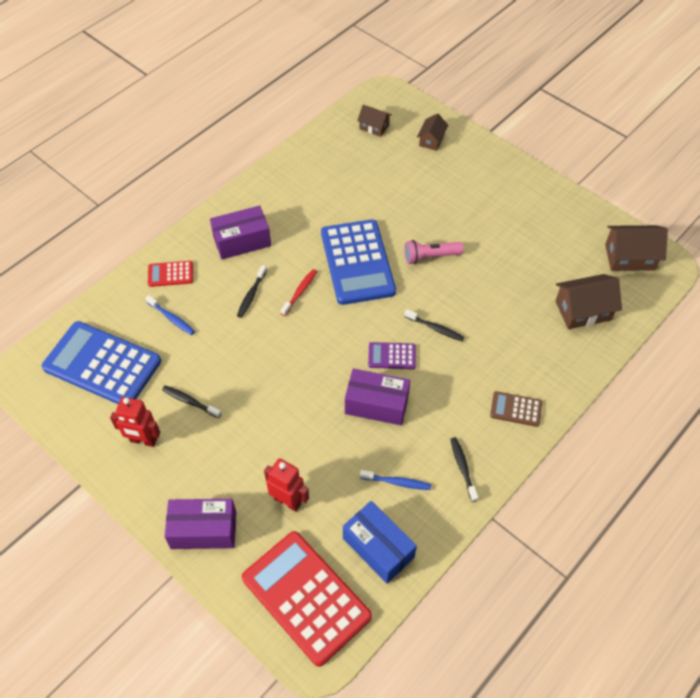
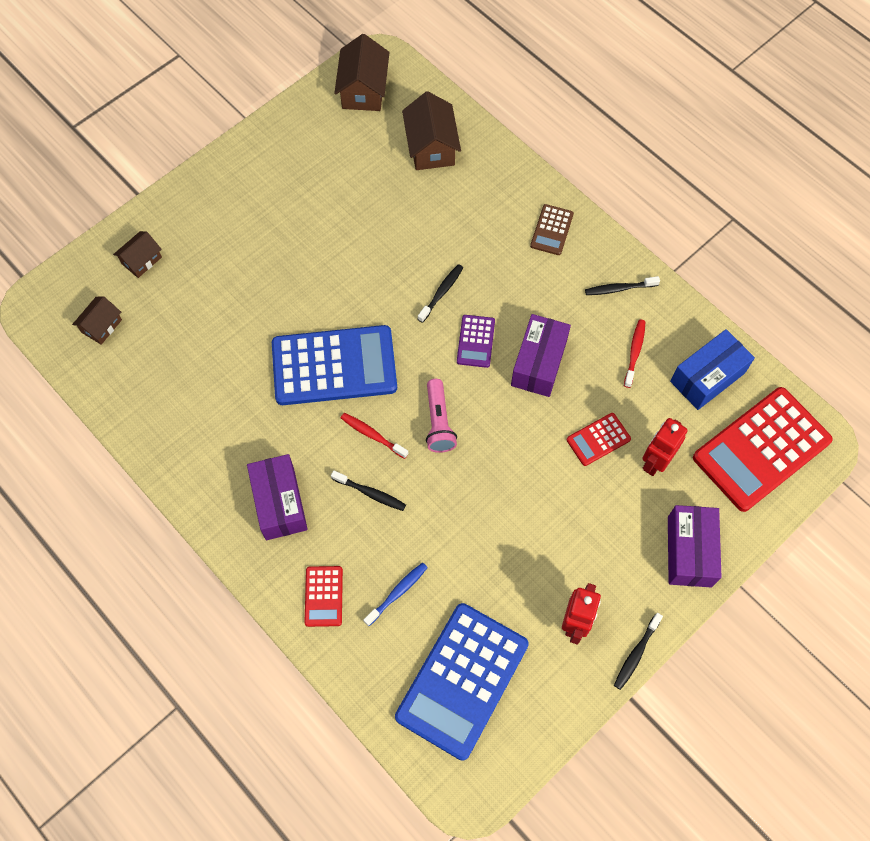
camera: 85 degrees left, 10 degrees up
(190, 401) = (524, 568): black toothbrush -> black toothbrush (636, 654)
(307, 454) = (598, 439): none -> red calculator
(397, 482) = (634, 352): blue toothbrush -> red toothbrush
(430, 257) = (336, 285): pink flashlight -> pink flashlight (438, 422)
(431, 140) = (141, 260): brown house -> brown house turned 75 degrees counterclockwise

